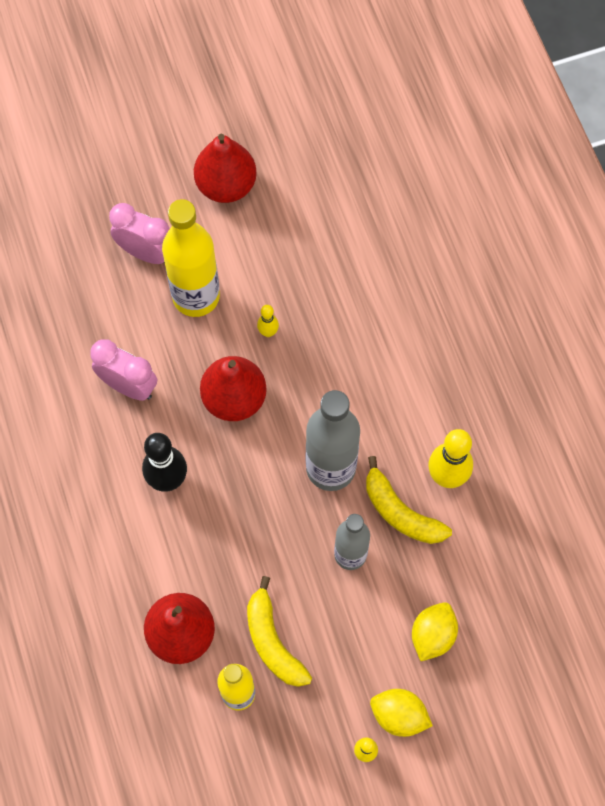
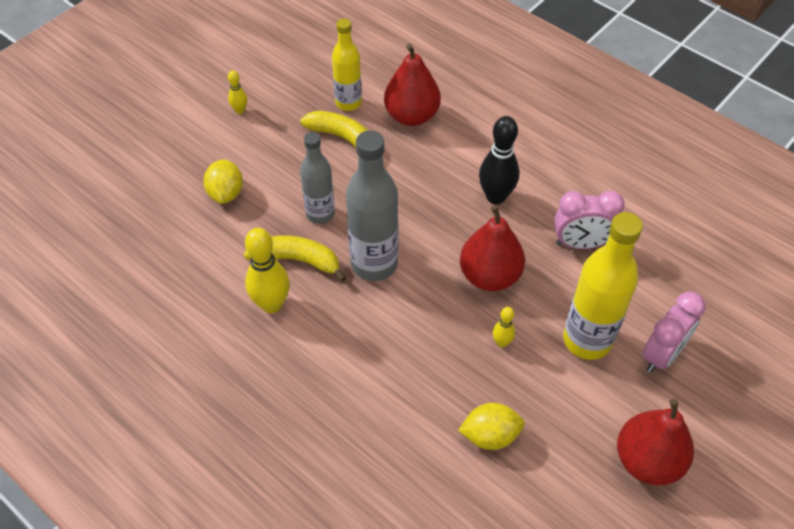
camera: 150 degrees right, 15 degrees down
(146, 253) = (662, 354): pink clock -> pink clock turned 45 degrees counterclockwise
(399, 715) = (226, 138): yellow lemon -> yellow lemon (490, 435)

